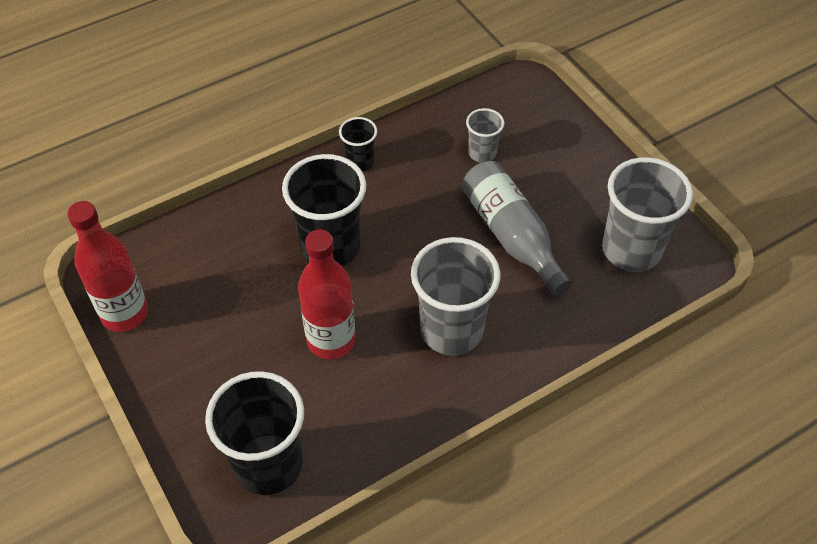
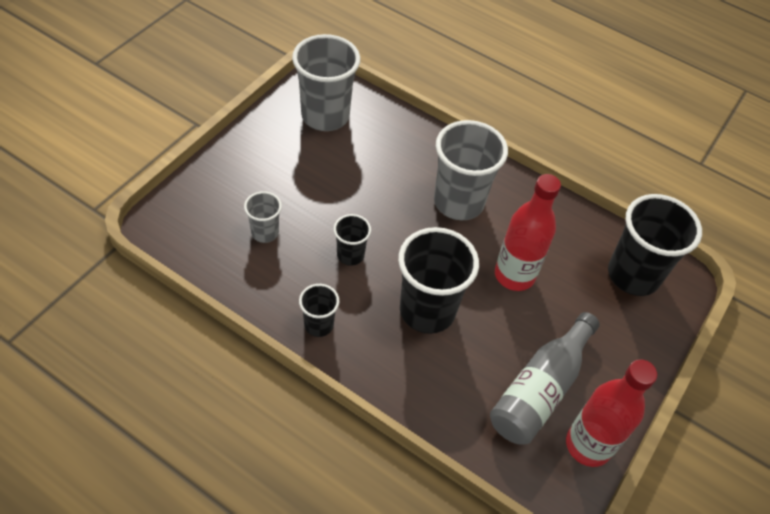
camera: 120 degrees left, 0 degrees up
(425, 209) = (350, 255): none -> black cup
(512, 236) = (349, 189): grey bottle -> grey bottle (540, 389)

